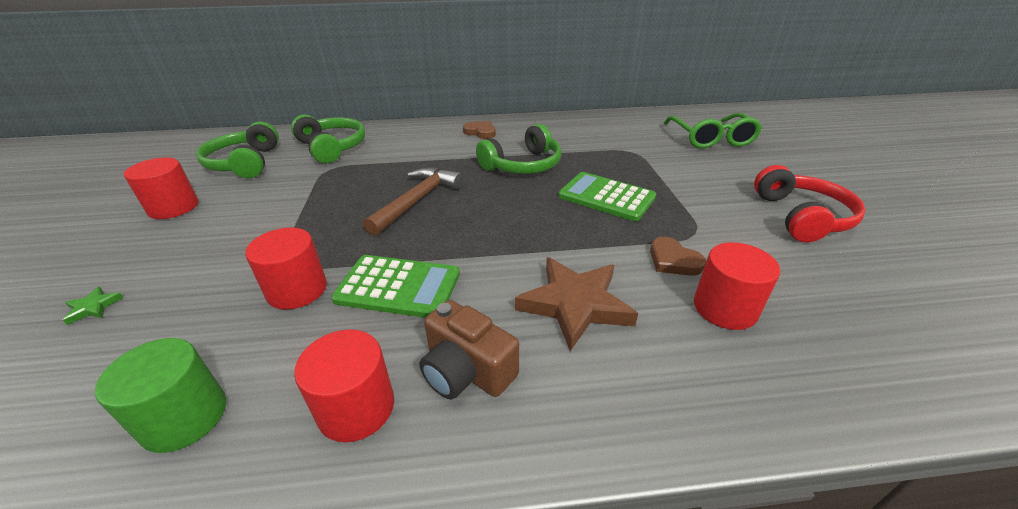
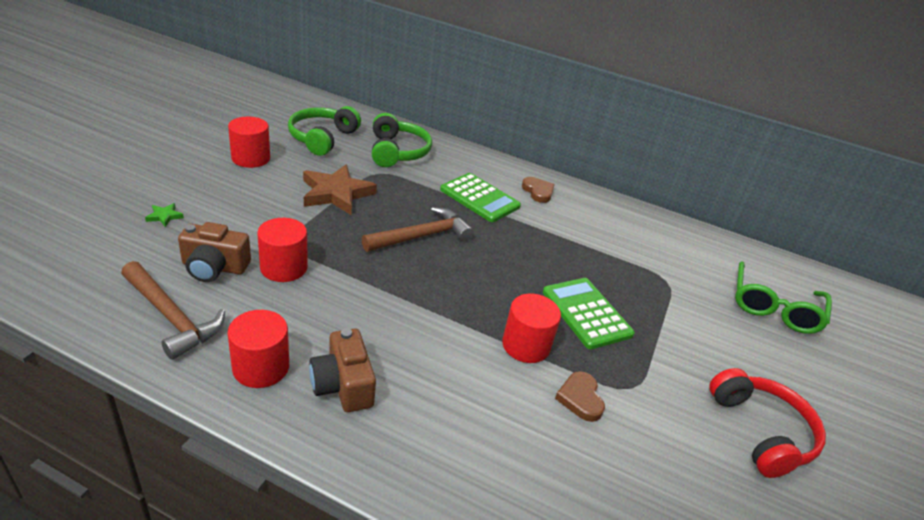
camera: 25 degrees right, 0 degrees up
(184, 417) = (171, 317): green cylinder -> brown hammer
(207, 330) = (214, 267): none -> brown camera
(398, 287) = (349, 301): green calculator -> green calculator (479, 198)
(523, 165) = (543, 245): green headphones -> none
(575, 304) = (461, 385): brown star -> brown star (336, 193)
(725, 308) = (577, 457): red cylinder -> red cylinder (526, 345)
(801, 217) = (761, 431): red headphones -> red headphones turned 45 degrees counterclockwise

